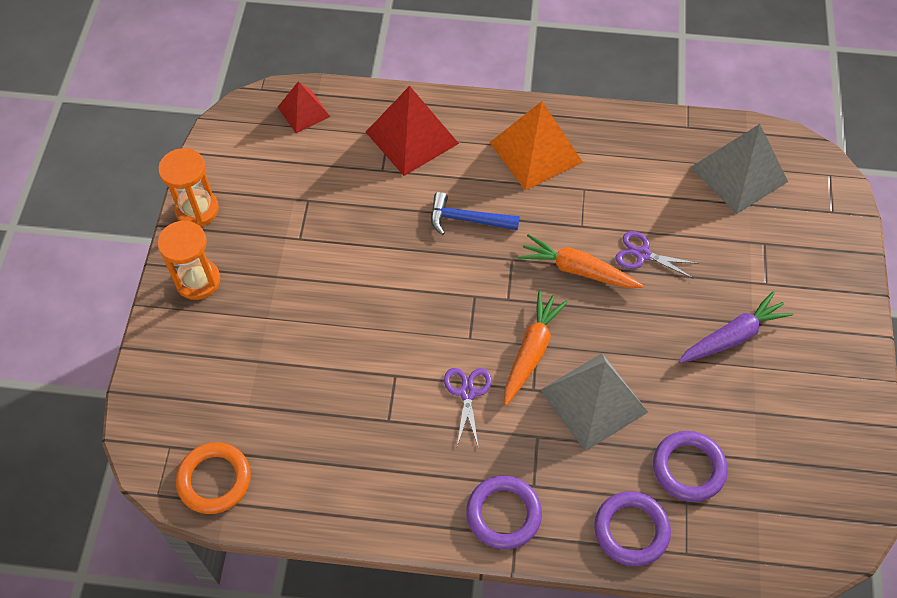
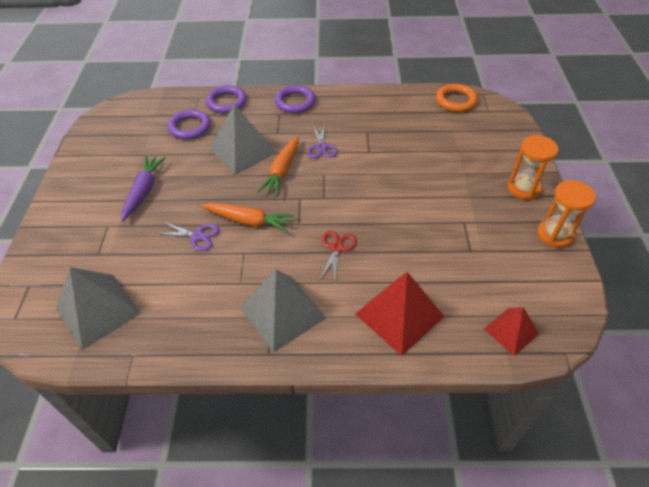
camera: 175 degrees right, 10 degrees down
(467, 220) = (337, 248): blue hammer -> red scissors
(535, 152) = (282, 312): orange pyramid -> grey pyramid
(732, 336) = (144, 191): purple carrot -> purple carrot turned 135 degrees clockwise

